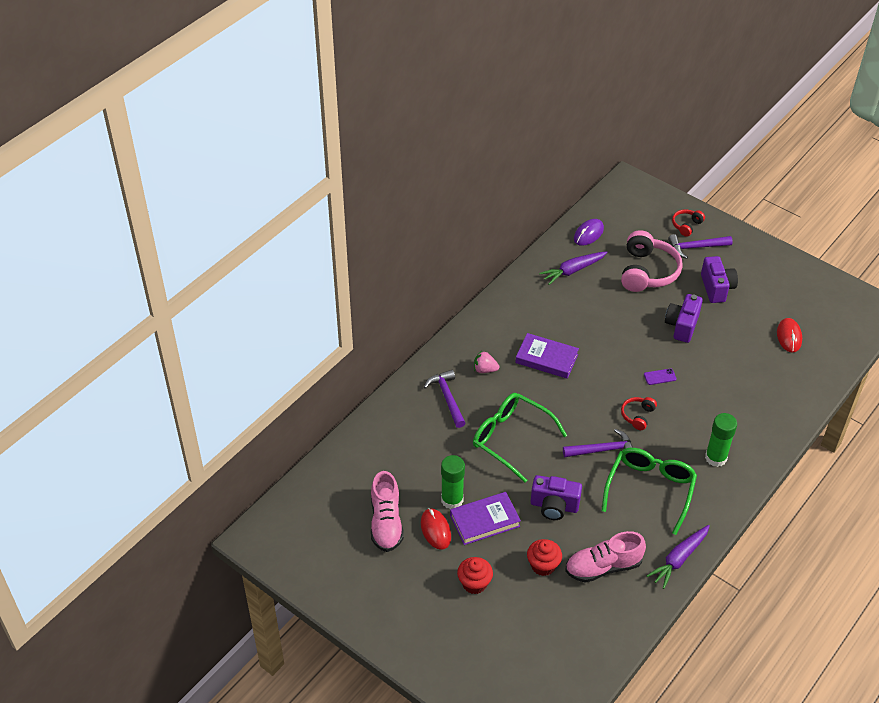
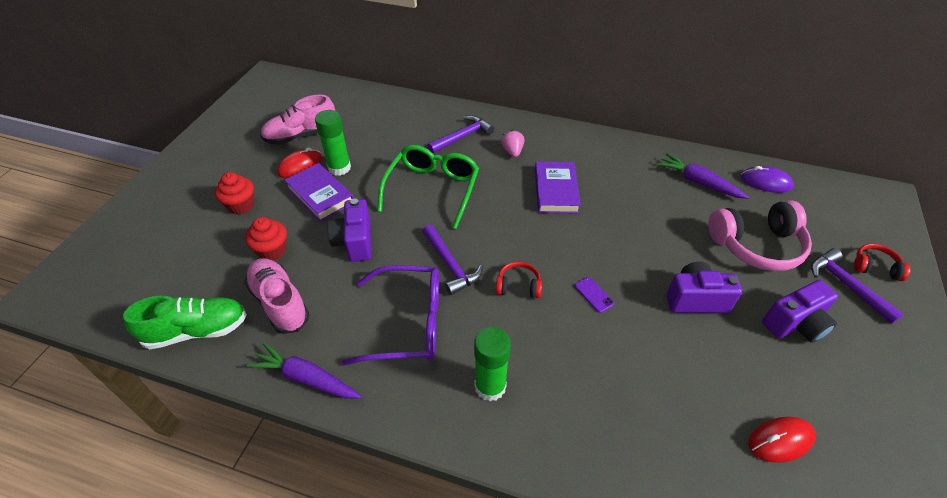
camera: 70 degrees right, 0 degrees up
(613, 625) = (197, 330): none -> green shoe
(650, 489) = (408, 323): green glasses -> purple glasses

